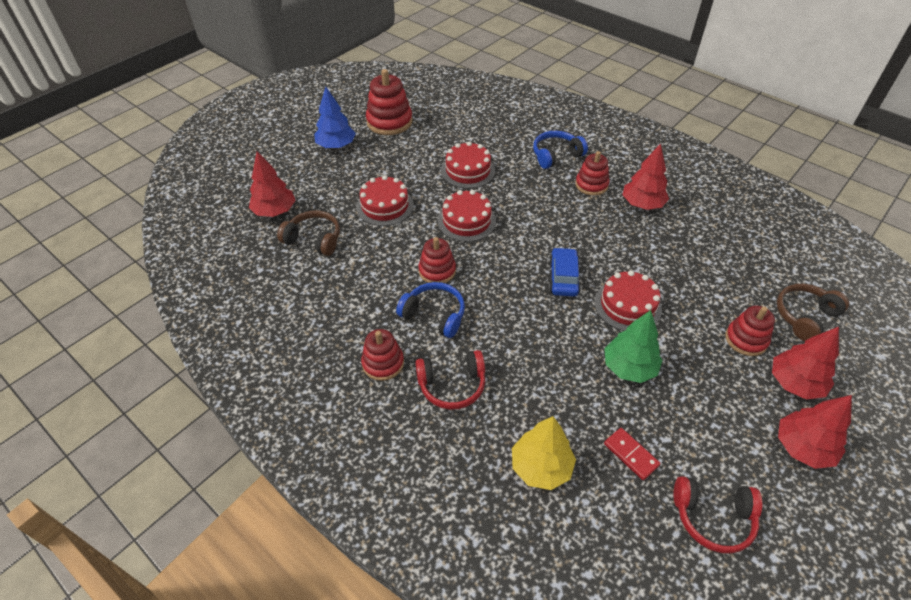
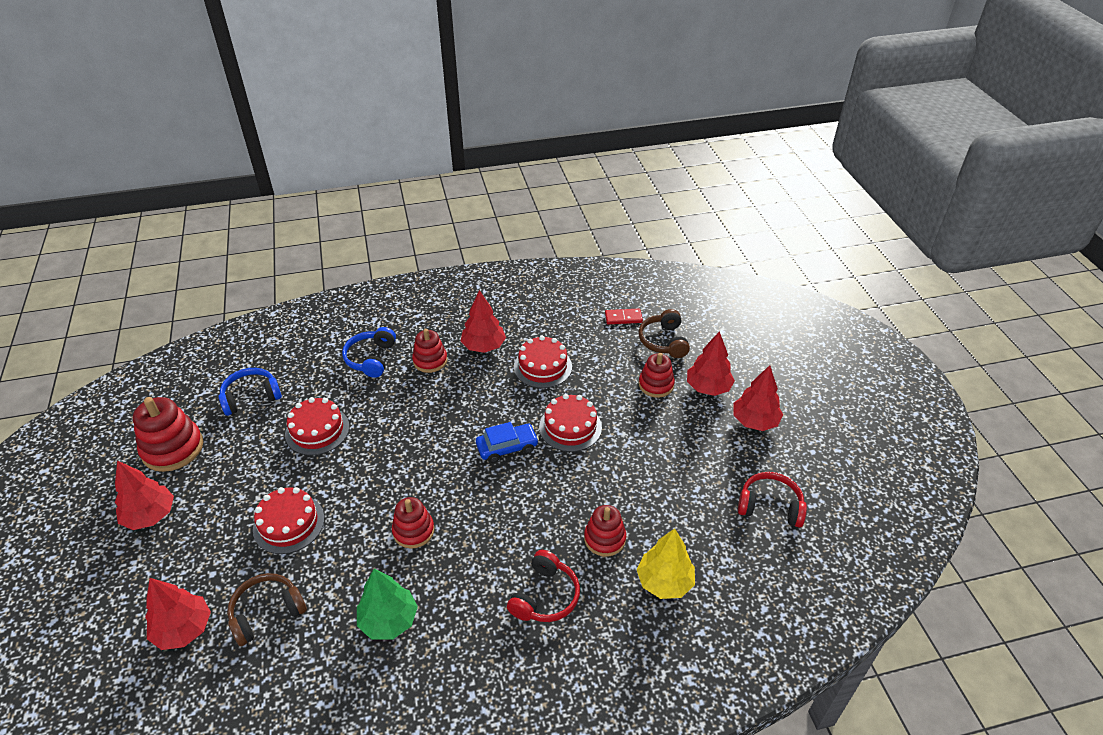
camera: 55 degrees left, 5 degrees down
(336, 146) = (150, 515): blue tree -> red tree
(383, 363) = (477, 637): red stacking toy -> red stacking toy (604, 539)
(434, 315) = (461, 564): blue headphones -> blue headphones (251, 397)
(466, 221) = (378, 471): red cake -> red cake (542, 367)
(563, 278) = (507, 447): blue car -> blue car turned 120 degrees clockwise
(629, 367) = (624, 466): green tree -> green tree (389, 620)
(630, 454) = (694, 518): red domino -> red domino (623, 318)
(713, 518) = (770, 506): red headphones -> red headphones turned 120 degrees counterclockwise

